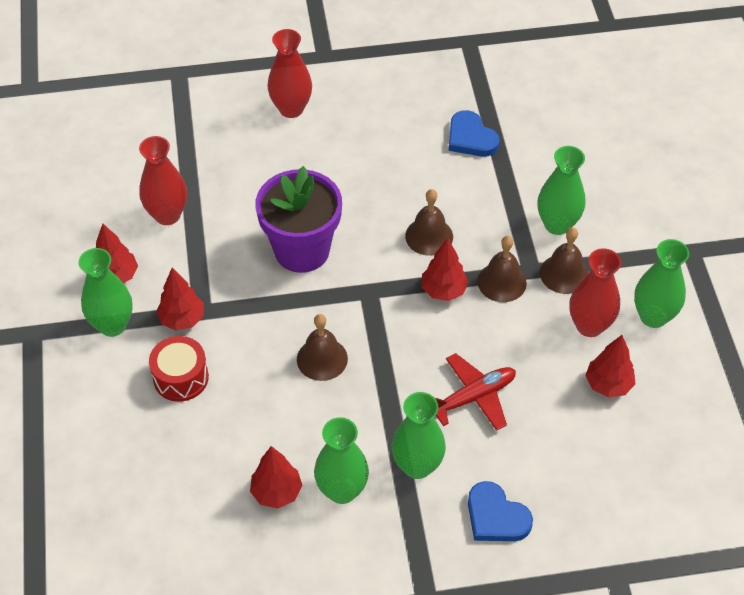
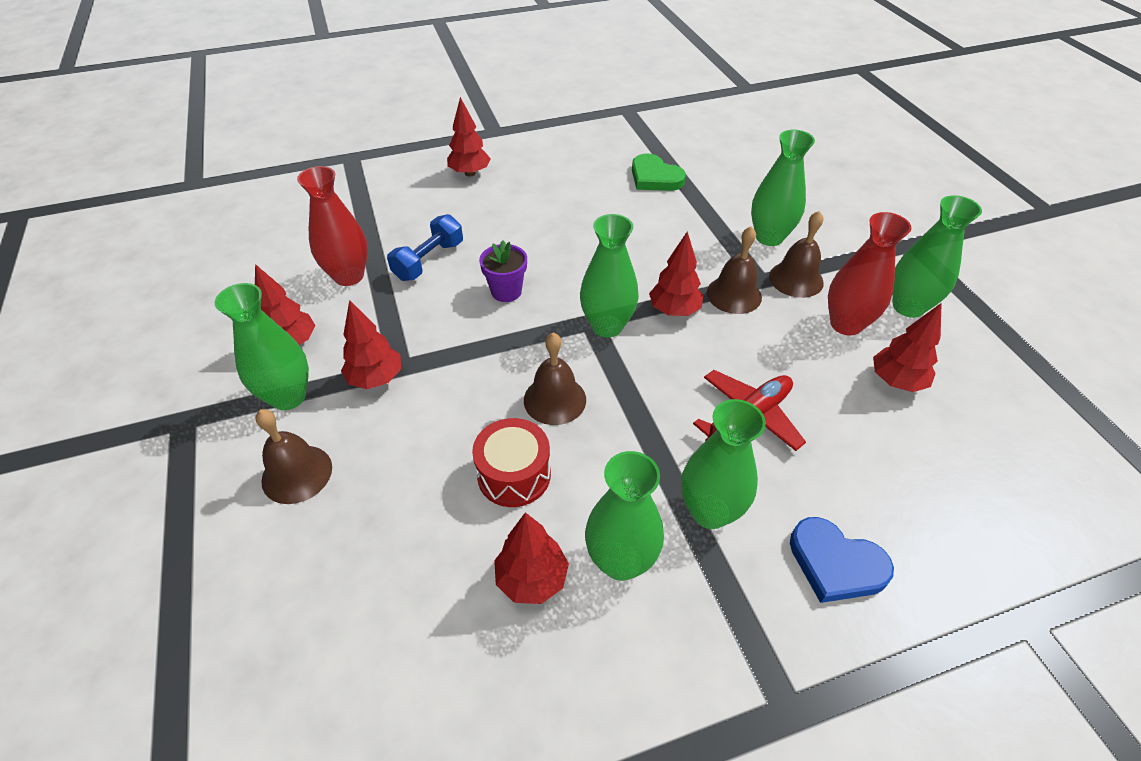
camera: 10 degrees left, 5 degrees down
(181, 377) = (380, 446): red drum -> red drum (514, 474)
(239, 208) = (429, 261): none -> blue dumbbell
(291, 109) = (470, 173): red vase -> red tree
(302, 250) = (506, 291): purple flower pot -> purple flower pot, size x0.49
(381, 297) = (607, 326): none -> green vase
(429, 236) = (641, 262): brown bell -> brown bell (297, 474)
(471, 138) = (655, 177): blue heart -> green heart

